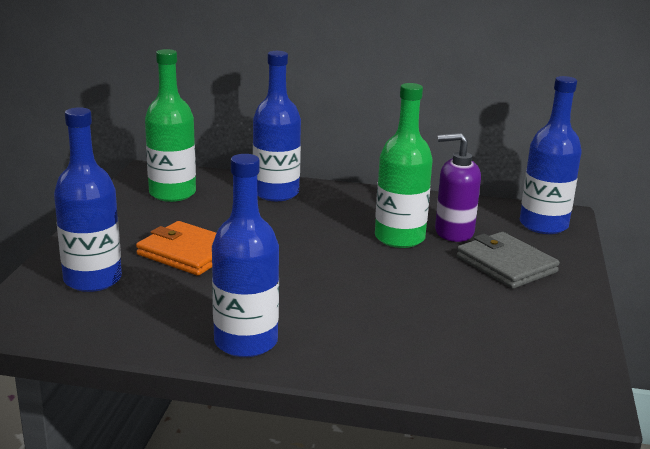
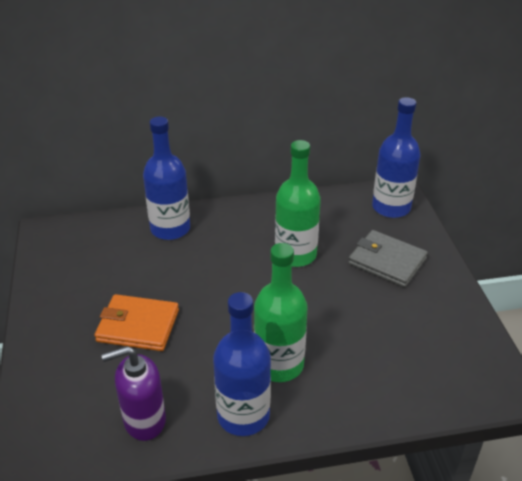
camera: 20 degrees left, 15 degrees up
(93, 279) = (76, 385): blue bottle -> none
(172, 193) = (82, 254): green bottle -> green bottle (279, 364)
(453, 232) = (332, 236): purple soap dispenser -> purple soap dispenser (144, 420)

